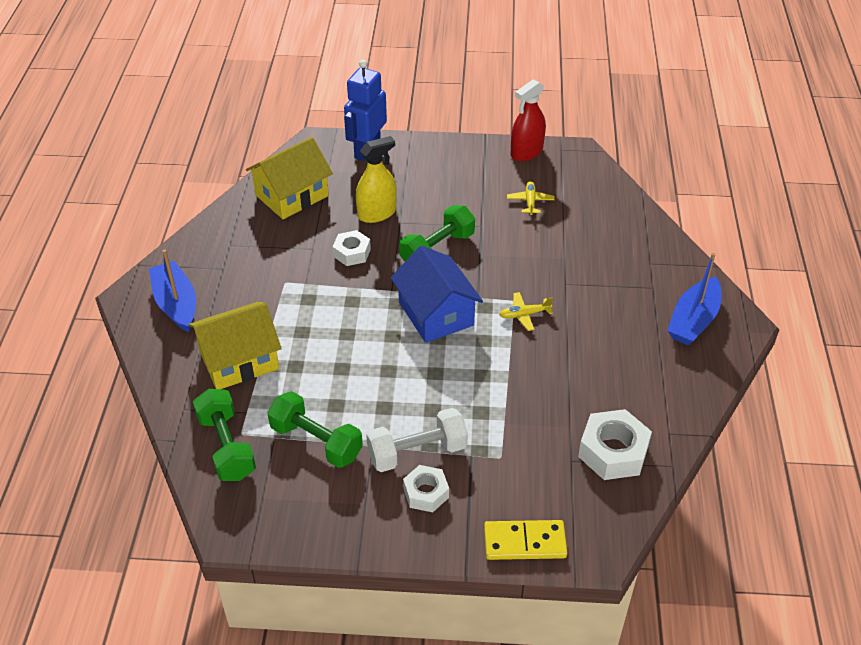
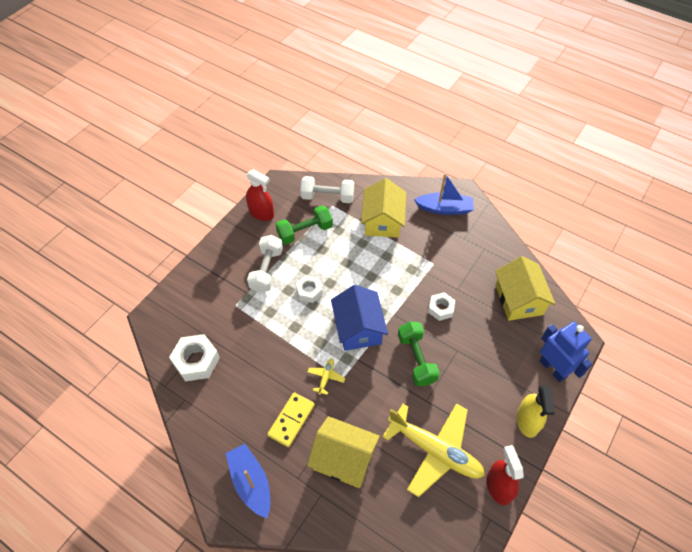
camera: 120 degrees right, 10 degrees up
(227, 446) = (327, 197): green dumbbell -> white dumbbell
(313, 518) = (261, 213): none -> red spray bottle
(377, 213) = (474, 341): yellow spray bottle -> yellow spray bottle (527, 421)
(426, 493) = (240, 262): white nut -> white nut (309, 291)
(436, 313) = (358, 328): blue house -> blue house turned 75 degrees clockwise
(524, 542) = (181, 288): yellow domino -> yellow domino (291, 420)
(530, 201) = (435, 450): yellow plane -> yellow plane, size x2.49
(600, 261) = (344, 458): none -> yellow house

